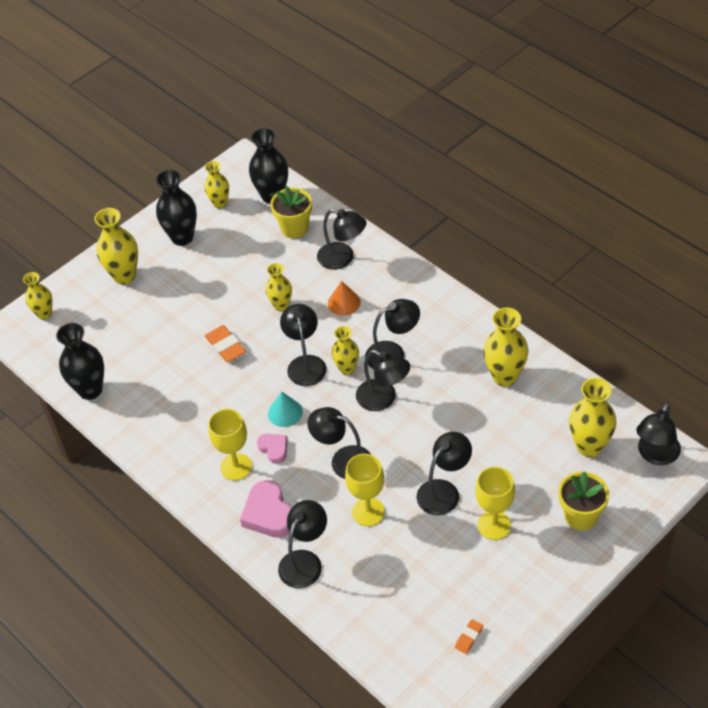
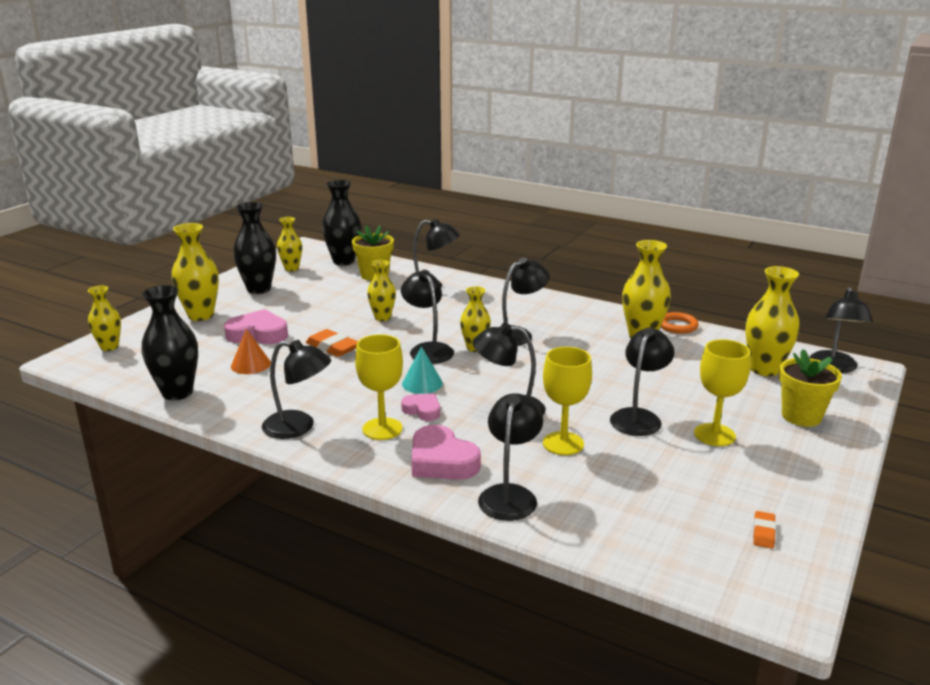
camera: 20 degrees left, 25 degrees down
(168, 314) = (258, 334): none -> pink heart
(344, 302) = (447, 310): orange cone -> orange cone (250, 364)
(383, 399) = (527, 363): black lamp -> black lamp (298, 427)
(547, 365) = (677, 326): none -> orange ring

